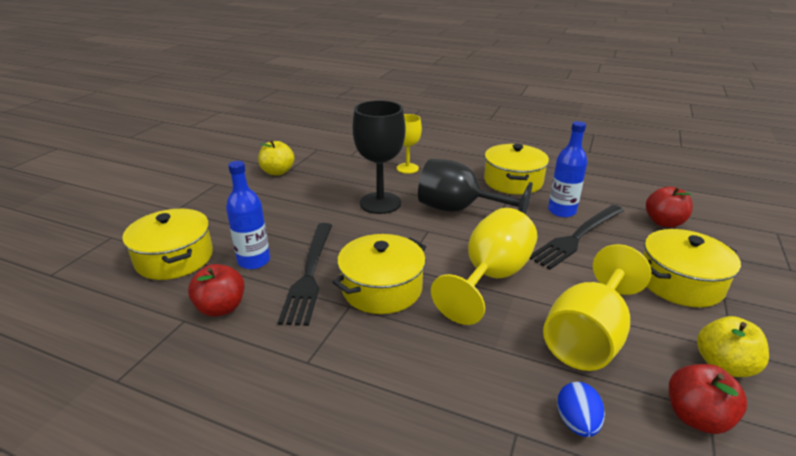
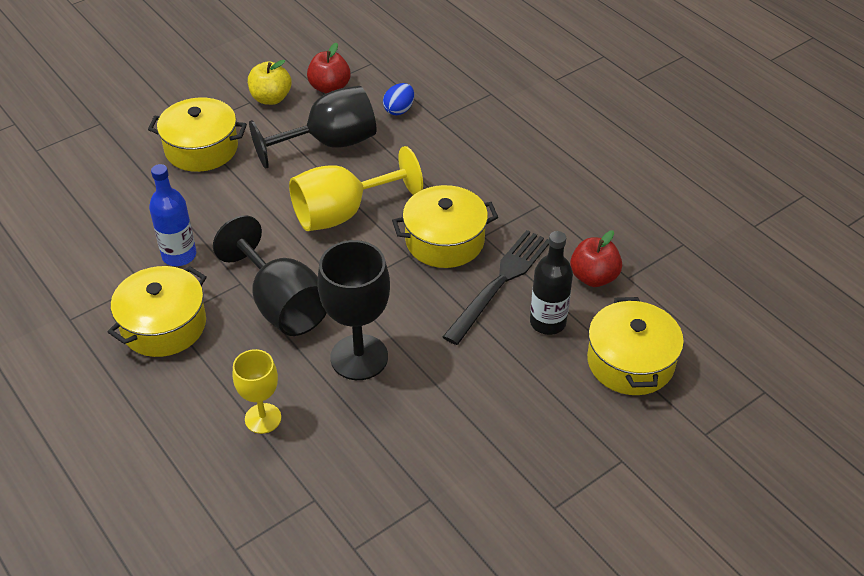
camera: 150 degrees left, 15 degrees up
(254, 261) = (547, 322): blue bottle -> black bottle
(277, 172) = (452, 499): yellow apple -> none
(577, 237) = (213, 220): black fork -> none
(588, 337) = (329, 144): yellow goblet -> black goblet
(664, 222) = (108, 200): red apple -> none

